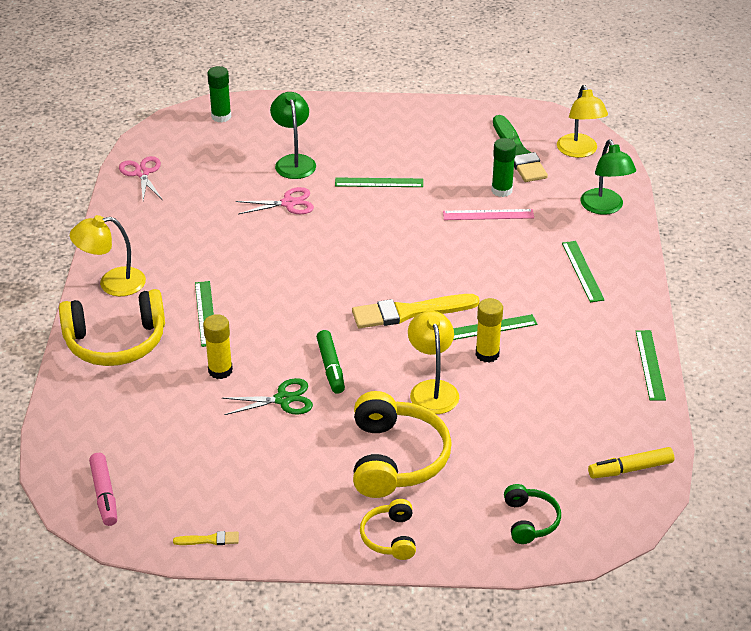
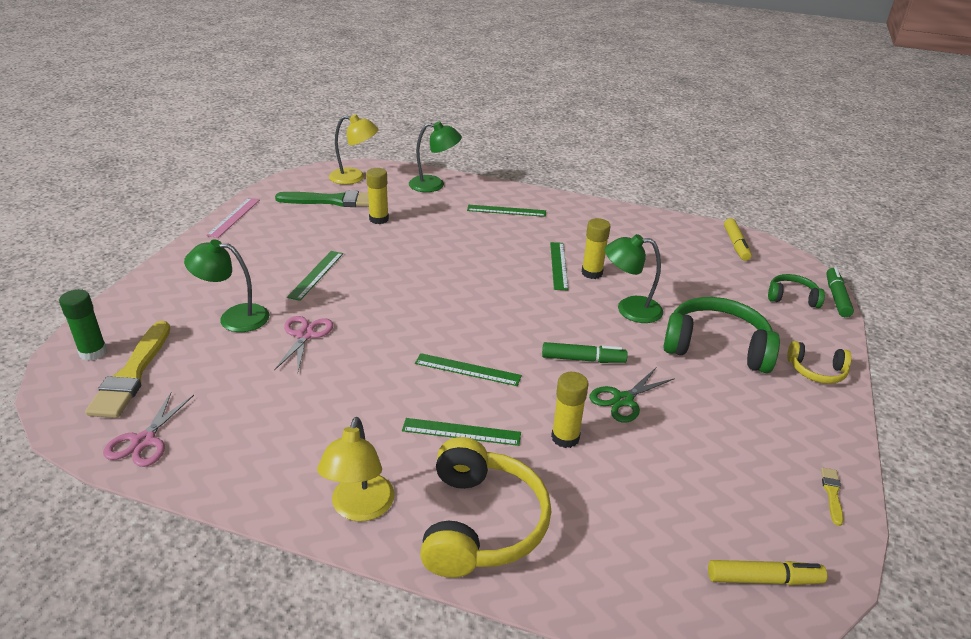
camera: 75 degrees left, 5 degrees down
(104, 494) = (763, 579): pink marker -> yellow marker
(142, 173) = (144, 441): pink scissors -> pink scissors turned 75 degrees counterclockwise
(283, 399) = (623, 400): green scissors -> green scissors turned 135 degrees counterclockwise
(396, 458) = (716, 347): yellow headphones -> green headphones
(409, 312) = (520, 298): yellow brush -> yellow brush (132, 374)
(432, 389) = (629, 309): yellow lamp -> green lamp
(488, 215) = (407, 232): pink ruler -> pink ruler (234, 217)
(501, 190) = (379, 219): green glue stick -> yellow glue stick
(554, 563) = (836, 297): none -> green marker
(650, 365) = (625, 211): green ruler -> green ruler (467, 369)

